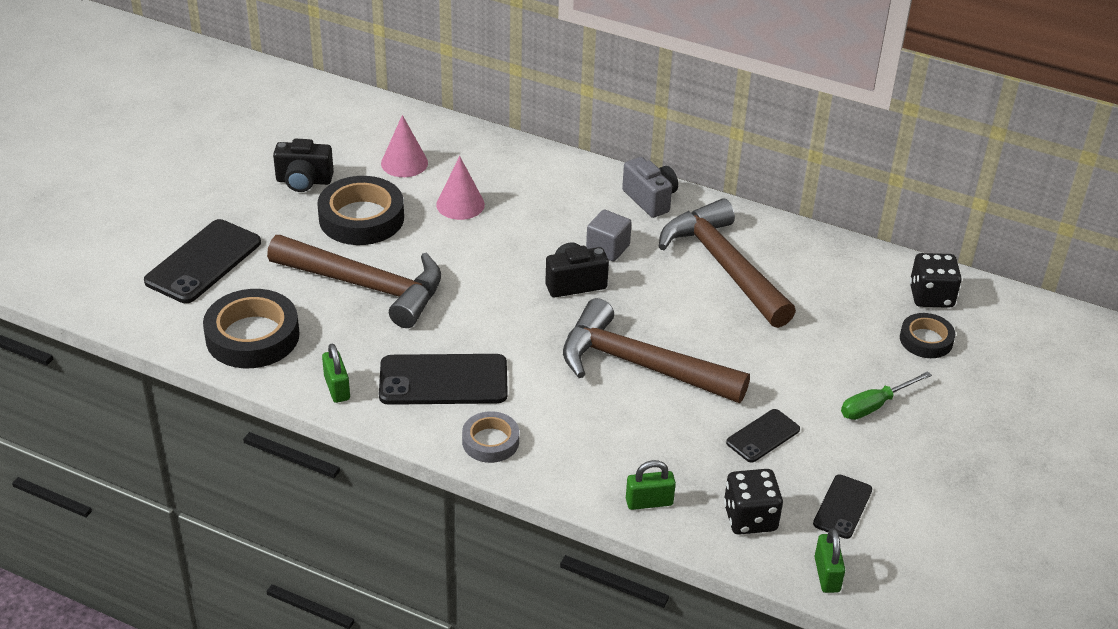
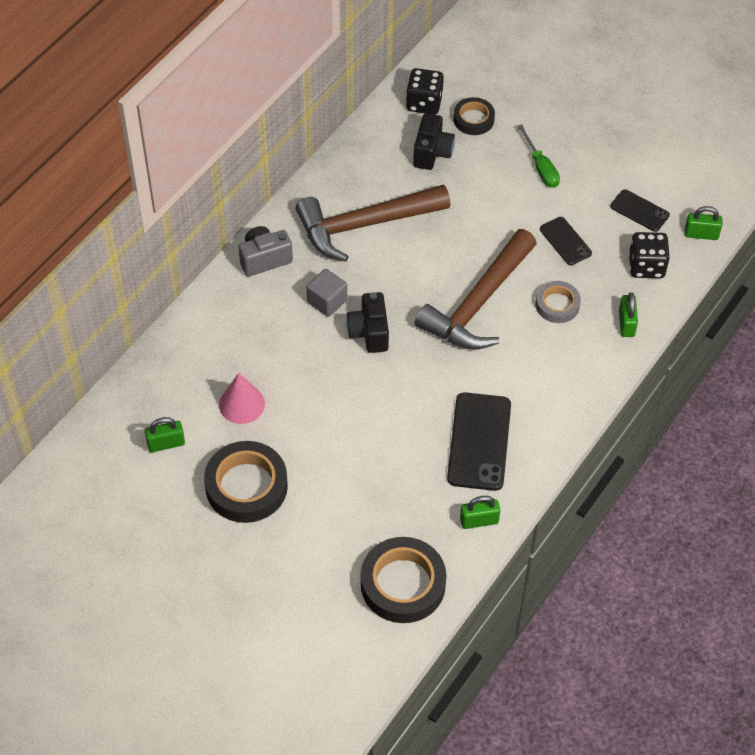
camera: 80 degrees left, 15 degrees up
(203, 262) = (289, 624): black phone -> none
(304, 181) = (177, 532): black camera -> black camera (432, 152)
(366, 286) = (348, 489): brown hammer -> none
(404, 163) = (166, 443): pink cone -> green padlock
(490, 441) = (553, 416): grey tape -> grey tape (557, 305)

